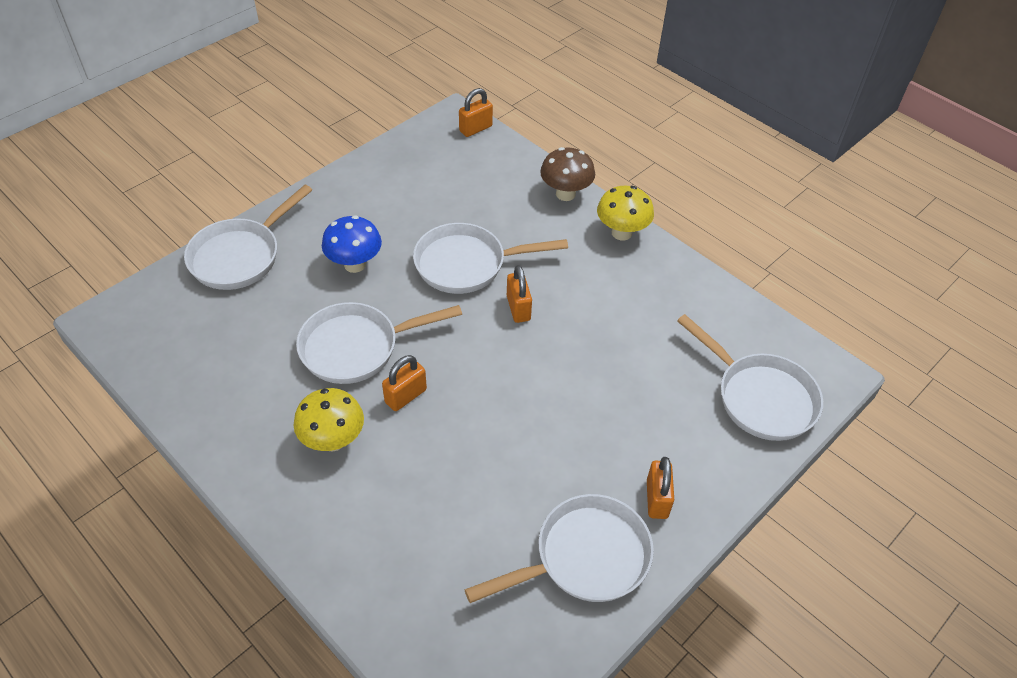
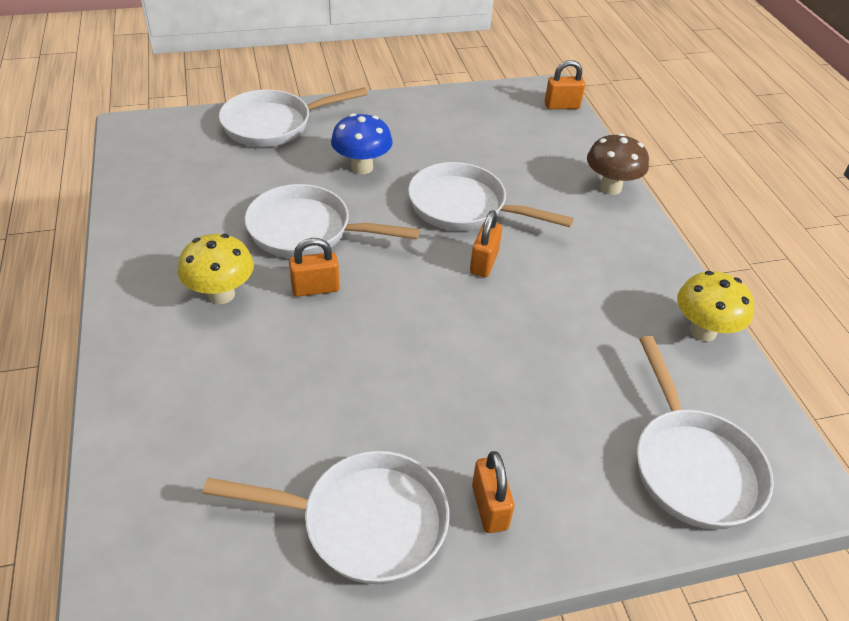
camera: 30 degrees right, 5 degrees down
(621, 233) = (645, 242): yellow mushroom -> yellow mushroom (703, 331)
(657, 499) = (489, 507): orange padlock -> orange padlock turned 45 degrees counterclockwise

